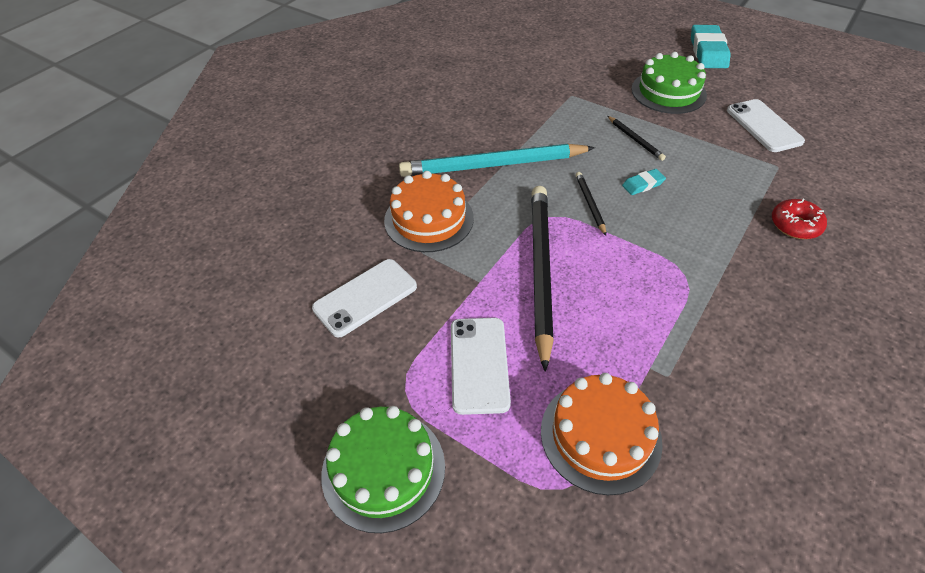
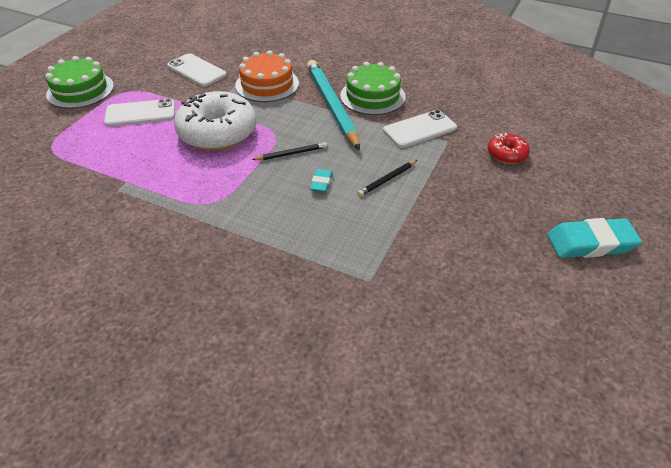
camera: 80 degrees right, 5 degrees down
(540, 270) = (217, 132): black pencil -> white donut
(600, 435) = (80, 160): orange cake -> none
(643, 184) = (321, 183): turquoise eraser -> turquoise eraser turned 45 degrees clockwise
(668, 92) = (481, 205): green cake -> green cake (372, 96)
(764, 126) = (443, 277): white phone -> white phone (419, 129)
(795, 225) = (276, 280): red donut -> red donut (507, 154)

